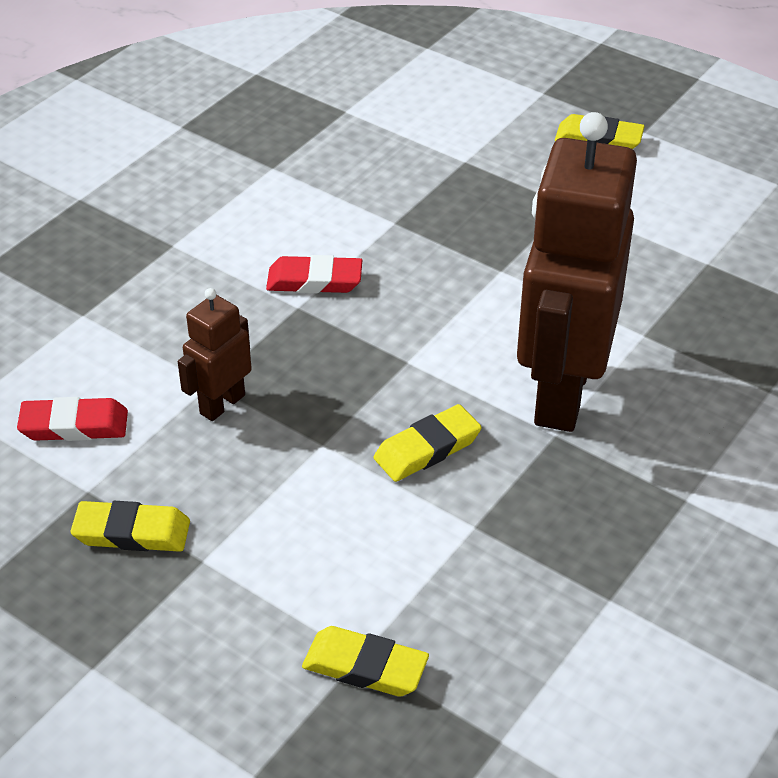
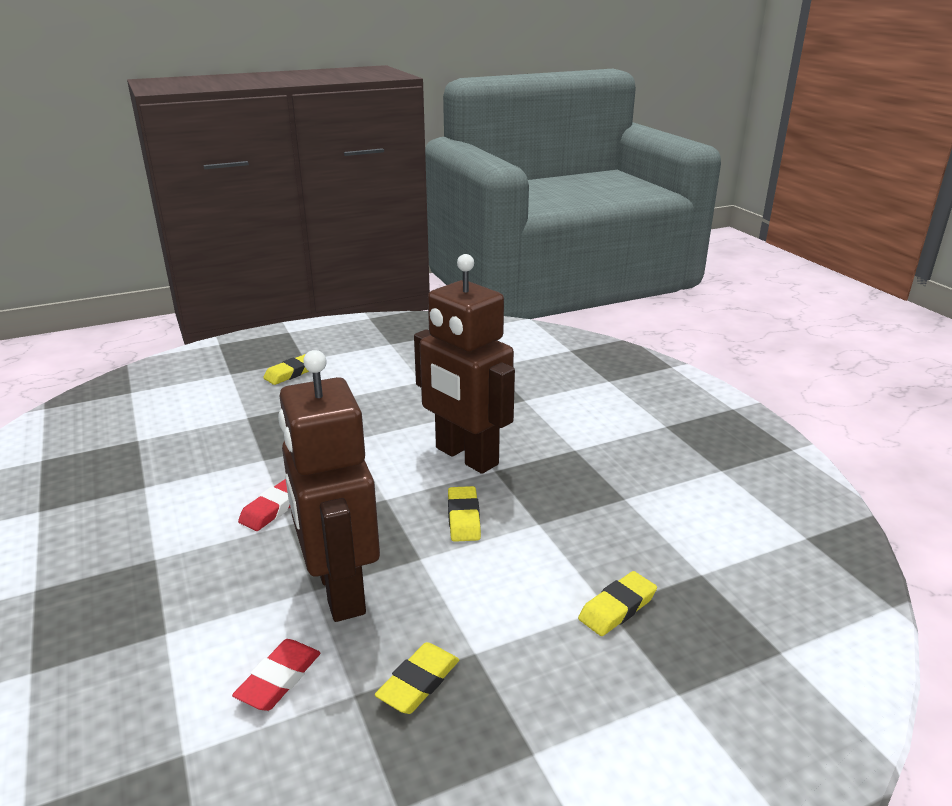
camera: 60 degrees left, 15 degrees down
(222, 404) = (339, 590): brown robot -> brown robot, size x2.20

